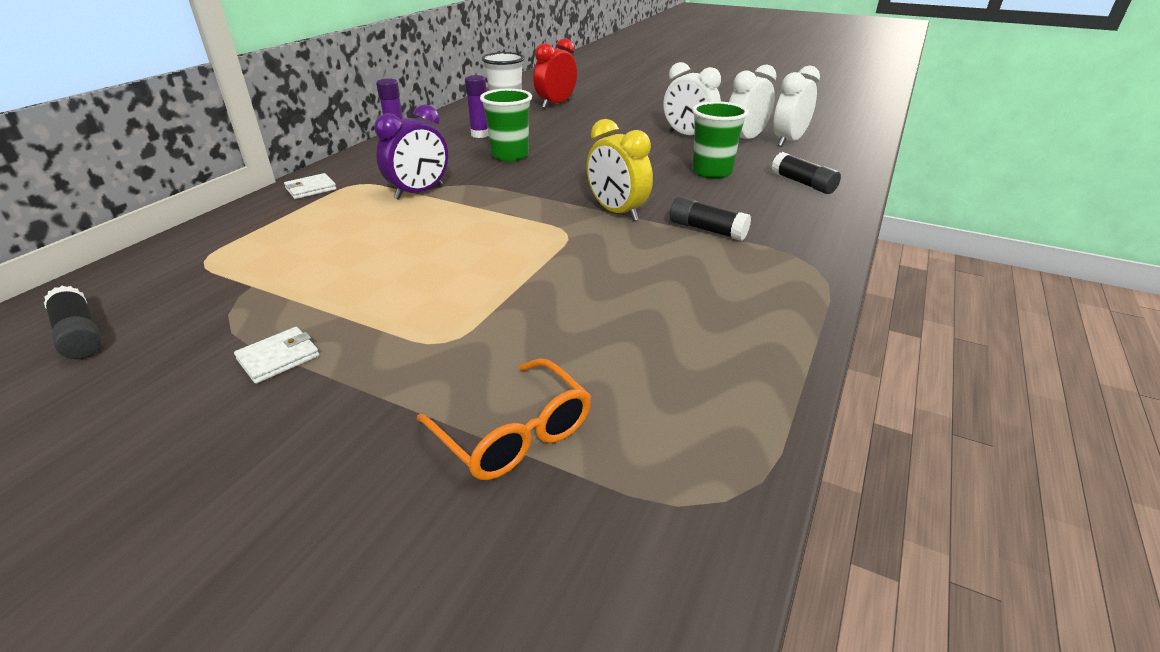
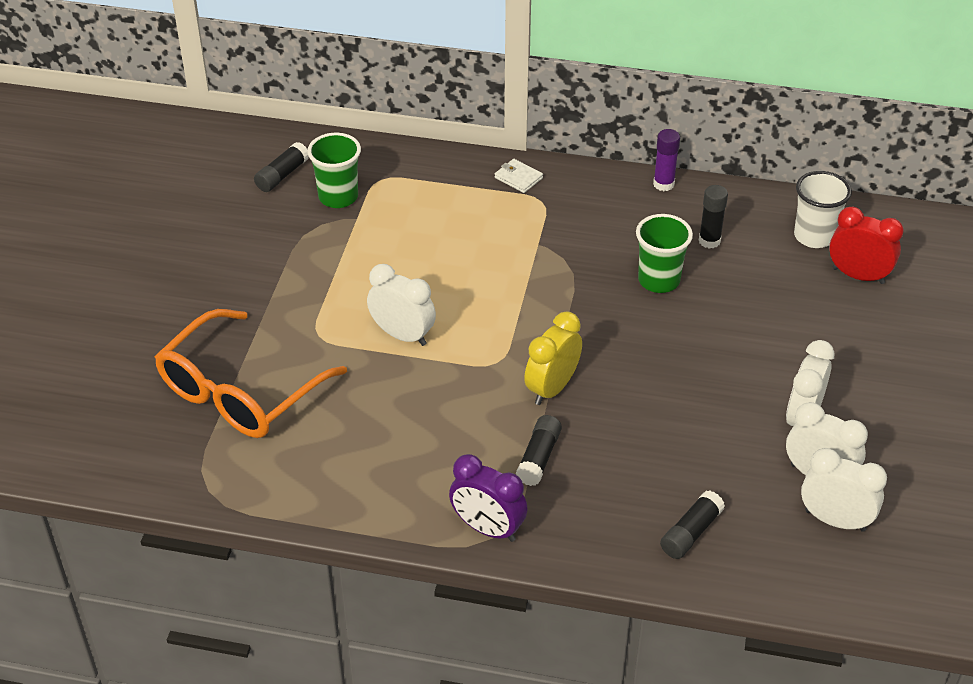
camera: 75 degrees right, 10 degrees up
(278, 358) = (282, 268): white wallet -> none
(419, 192) = (539, 246): purple clock -> purple clock (487, 528)
(480, 134) = (709, 241): purple glue stick -> black glue stick
(489, 280) = (402, 335): none -> white clock
(514, 434) = (240, 392): orange glasses -> orange glasses, size x1.78
(712, 172) = (688, 451): green cup -> green cup (338, 197)

